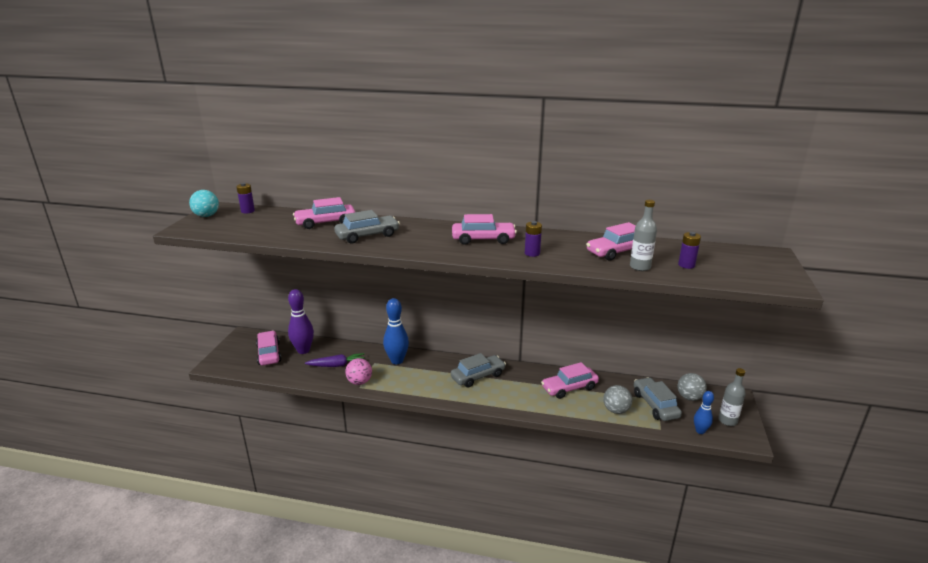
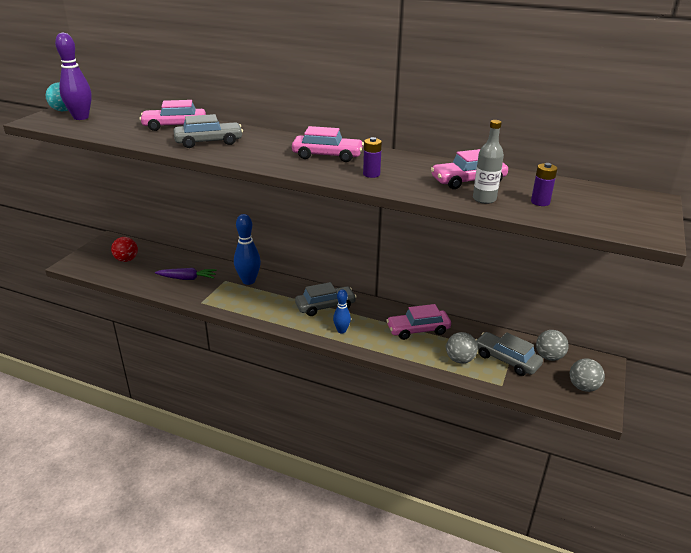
camera: 10 degrees right, 5 degrees up
(247, 211) = (106, 109): purple battery -> none
(269, 353) = (126, 260): pink car -> red ball
(303, 350) = (160, 260): purple bowling pin -> purple bowling pin (81, 117)
(359, 382) = (203, 297): pink ball -> none
(655, 405) = (506, 360): grey car -> grey car turned 45 degrees counterclockwise
(700, 431) = (546, 393): blue bowling pin -> blue bowling pin (341, 330)
(727, 420) = (583, 387): grey bottle -> grey ball

